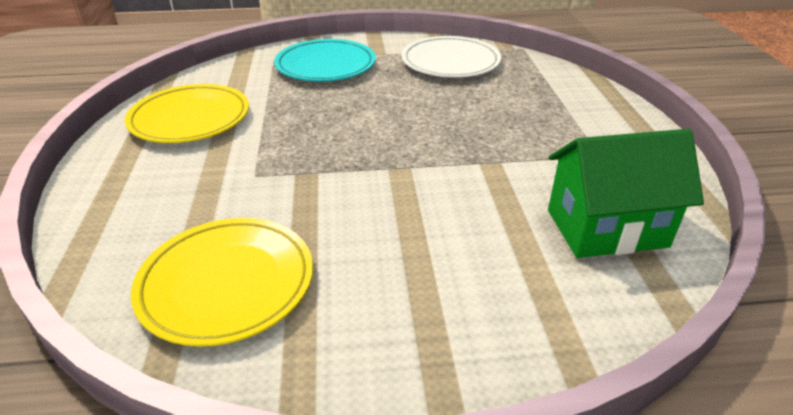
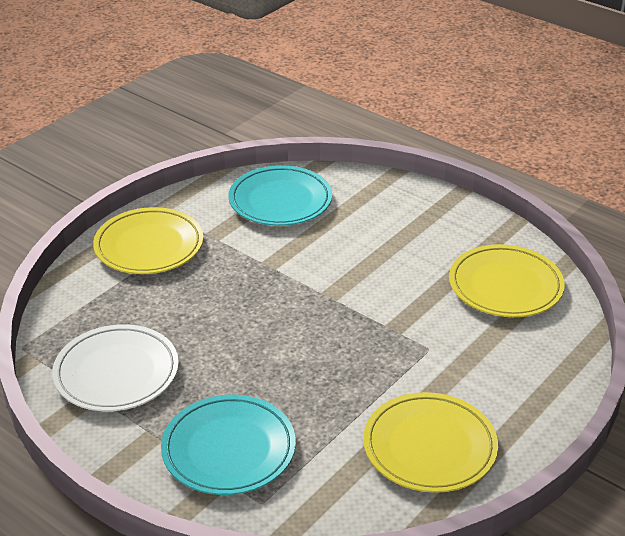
camera: 135 degrees left, 0 degrees up
(598, 124) = (149, 246): none -> yellow plate
(606, 228) = (280, 201): green house -> turquoise plate

